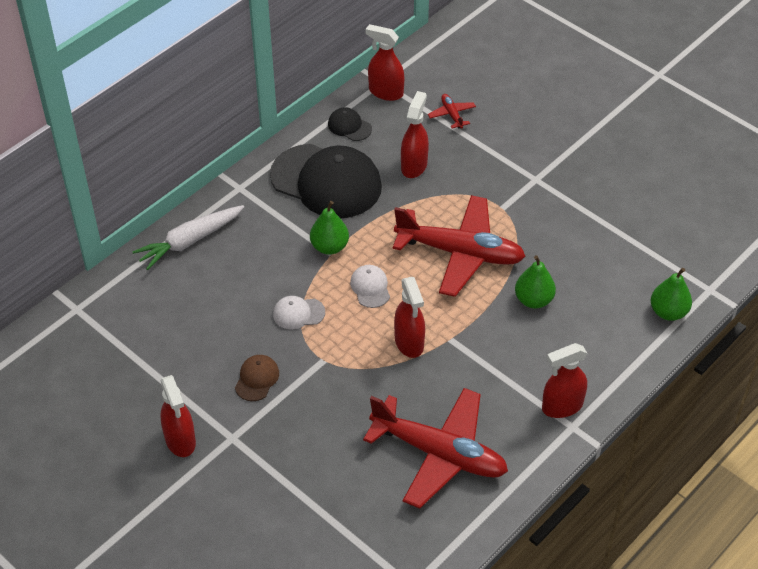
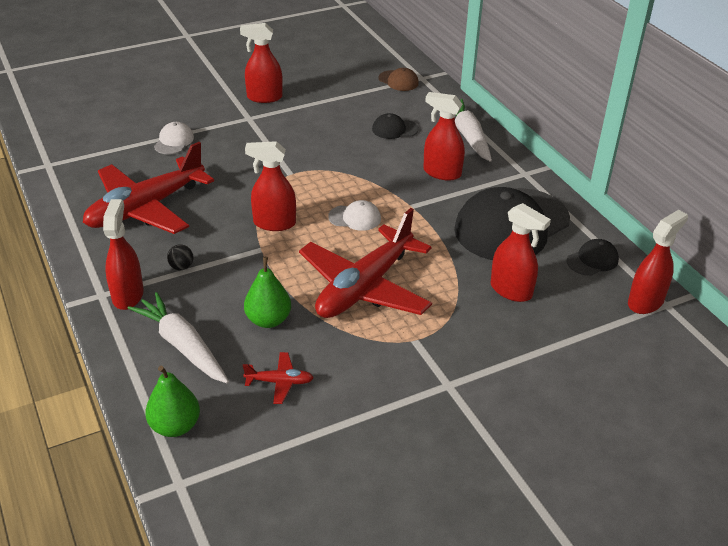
camera: 110 degrees right, 10 degrees down
(201, 302) = (394, 129): none -> black cap
(257, 379) = (295, 139): brown cap -> brown cap (398, 81)
(266, 245) = (441, 173): none -> red spray bottle
(298, 313) = (350, 172): white cap -> white cap (174, 141)
(329, 247) = (420, 207): green pear -> none
(452, 114) = (590, 346): red plane -> red plane (279, 382)
(505, 385) = (181, 267): none -> black ball
(593, 342) = (182, 346): none -> white carrot

